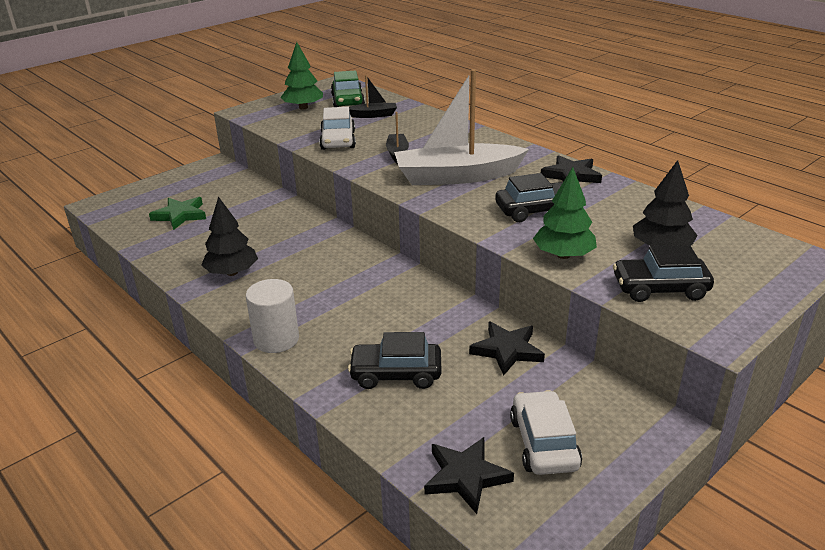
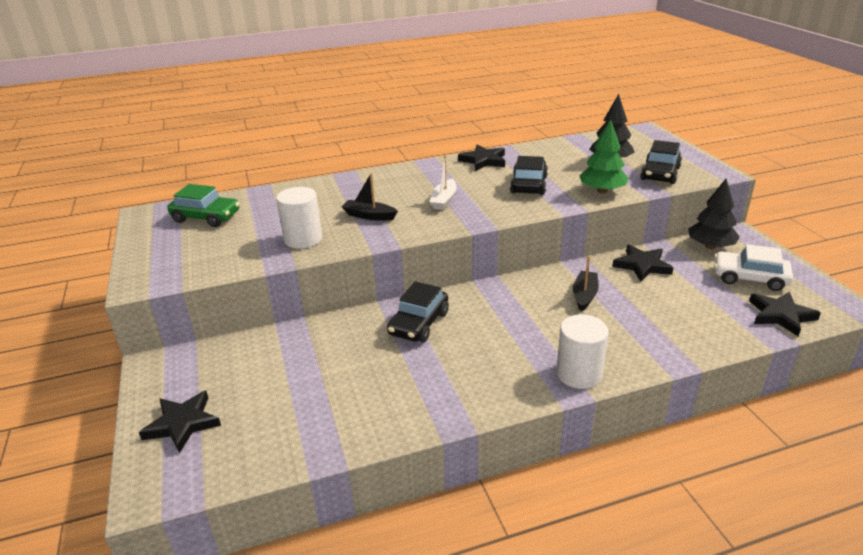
camera: 65 degrees left, 0 degrees up
(158, 193) = (182, 423): none -> black star
(180, 215) = (267, 410): green star -> none
(232, 272) = (437, 385): black tree -> black tree (710, 246)
(303, 107) = (186, 244): green tree -> none
(338, 140) = (303, 239): white car -> white cylinder
(373, 115) = (264, 211): black boat -> black boat (584, 295)
(396, 374) = (655, 319): black car -> black car (419, 323)
(456, 176) = (444, 200): white boat -> white boat, size x0.46

